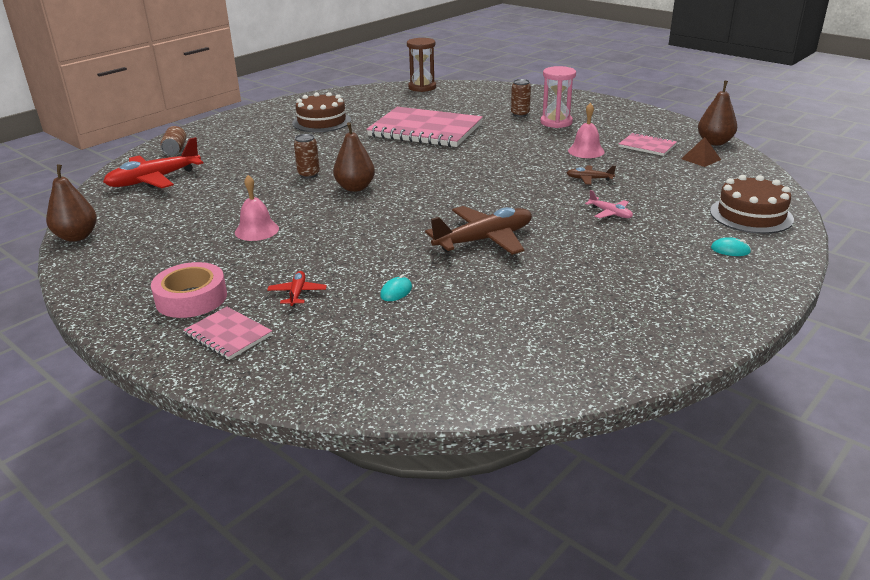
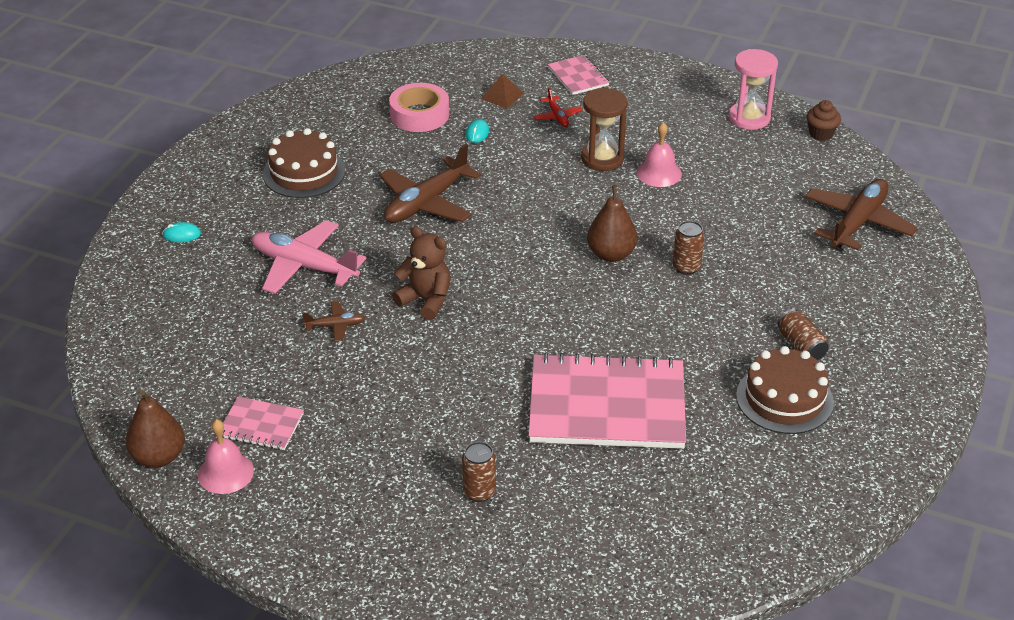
camera: 160 degrees right, 10 degrees up
(77, 237) = (821, 134): brown pear -> brown cupcake
(154, 180) = (858, 222): red plane -> brown plane
(175, 150) = (910, 283): brown can -> brown can (801, 346)
(191, 298) = (638, 97): pink tape -> pink tape (419, 114)
(228, 335) = (578, 77): pink notebook -> pink notebook turned 45 degrees clockwise
(422, 87) = (709, 572): brown hourglass -> brown hourglass (602, 158)
(515, 183) = (426, 300): none -> brown teddy bear
(556, 122) = (411, 474): pink hourglass -> pink hourglass (749, 118)
(586, 151) = (349, 393): pink bell -> pink bell (225, 473)
(610, 213) = (304, 266): pink plane -> pink plane, size x2.11
(700, 159) = (186, 404): brown pyramid -> brown pyramid (502, 96)
(751, 215) = (147, 293): brown cake -> brown cake (304, 172)

